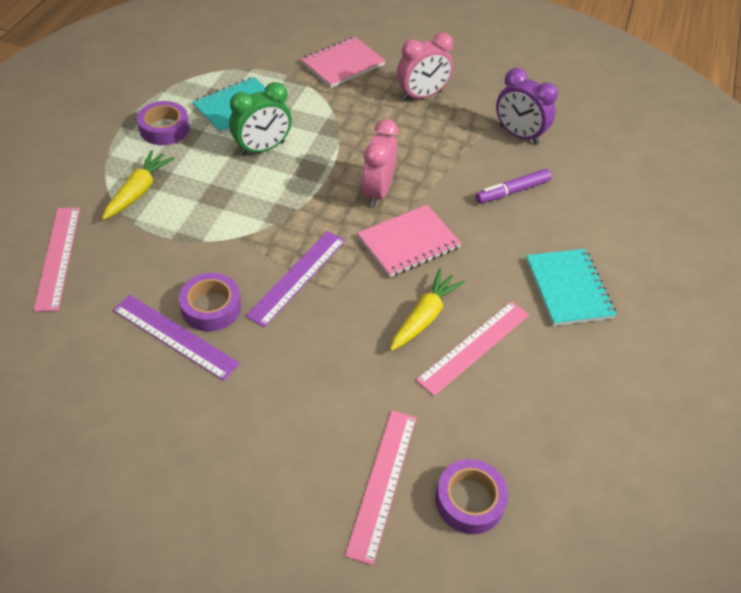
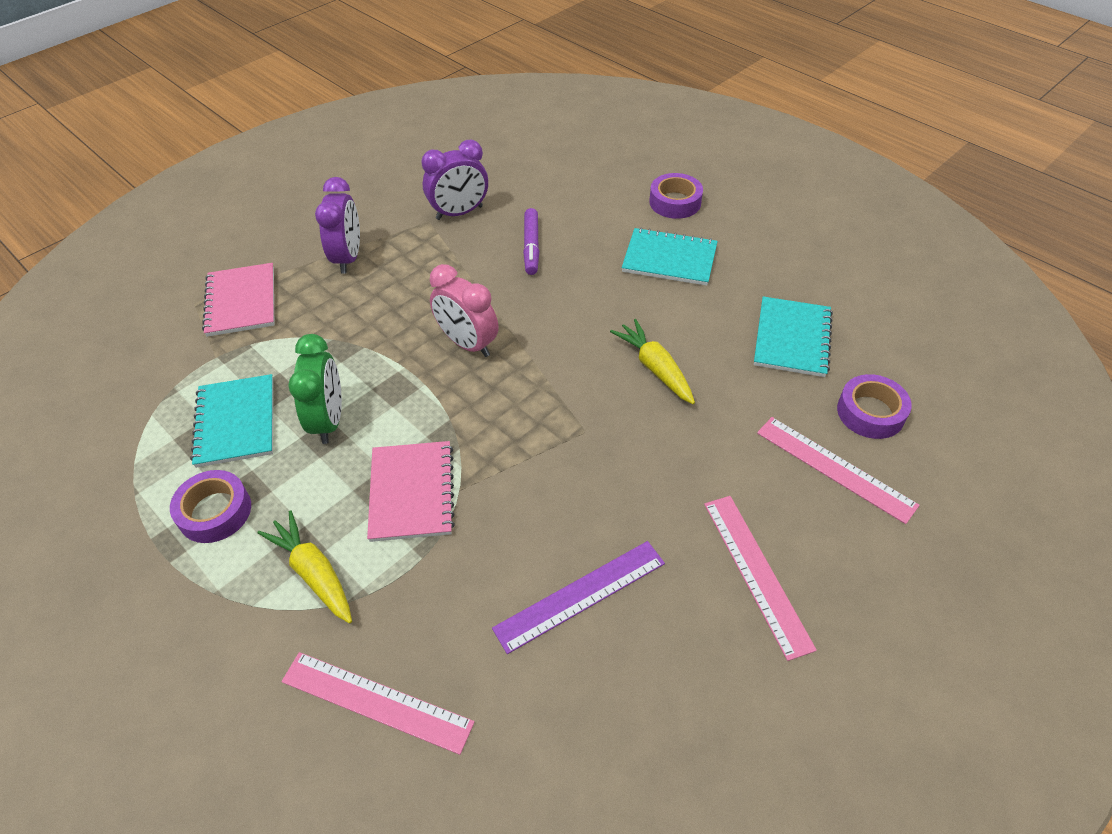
camera: 60 degrees left, 0 degrees up
(211, 307) = (554, 546): purple tape -> purple tape (675, 202)
(297, 277) = (551, 452): purple ruler -> none
(408, 242) = (553, 345): pink notebook -> pink notebook (411, 492)
(422, 96) = (348, 258): pink clock -> purple clock
(474, 347) = (706, 346): pink ruler -> pink ruler (756, 573)
(528, 411) = (792, 338): none -> turquoise notebook

